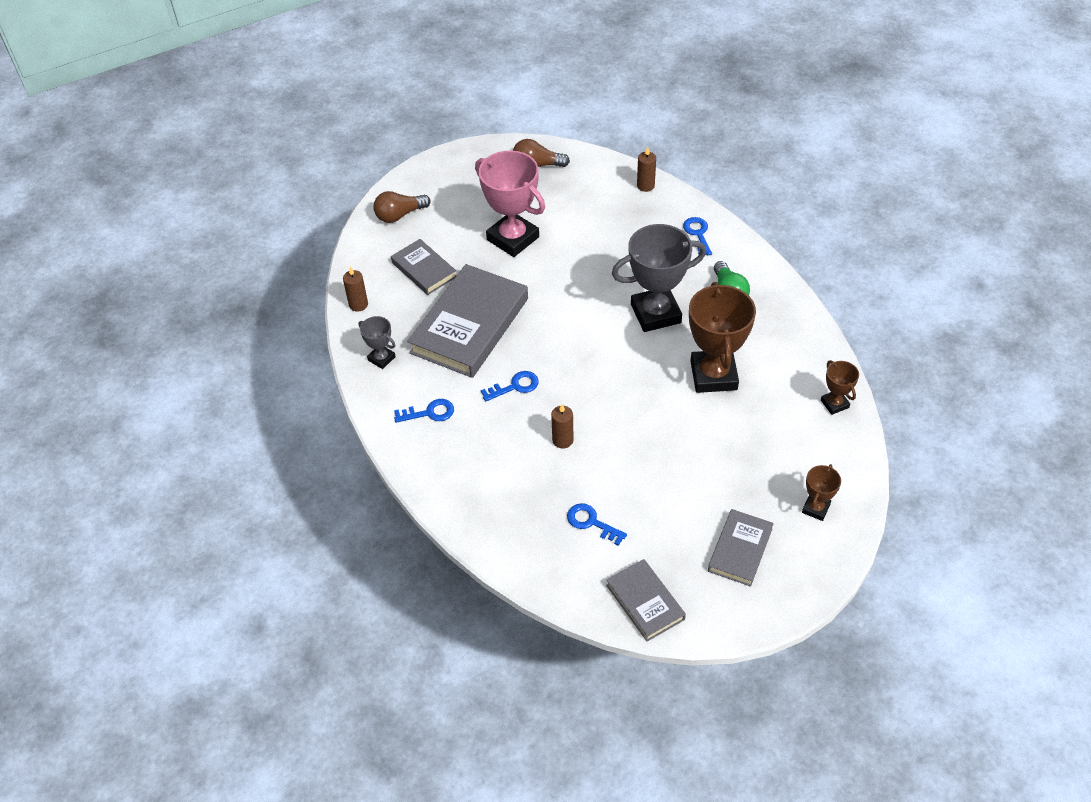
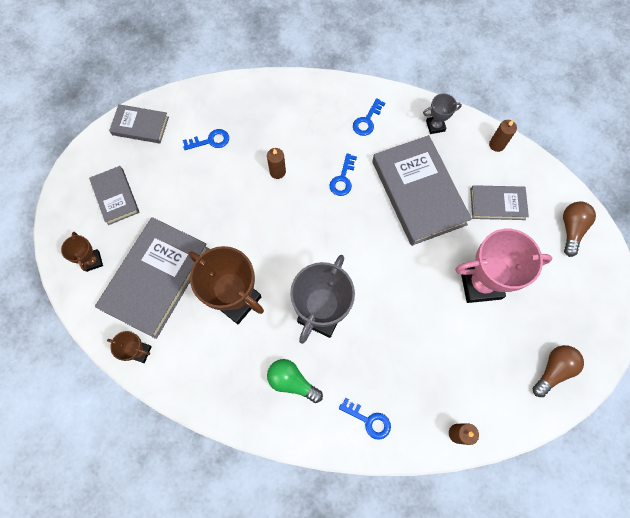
camera: 130 degrees right, 20 degrees up
(768, 446) = (156, 278): none -> grey book

